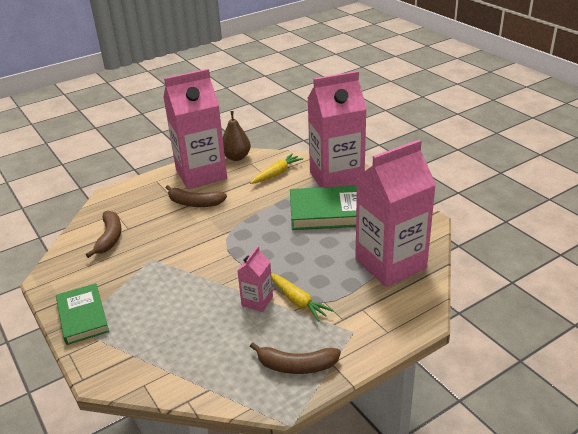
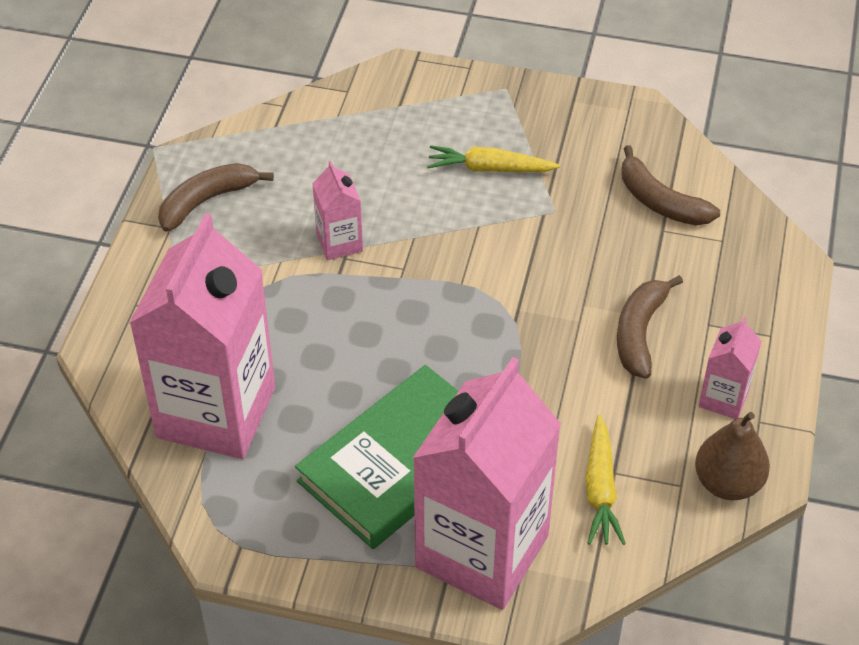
camera: 135 degrees right, 15 degrees up
(82, 316) = (518, 103): green book -> none
(194, 203) = (639, 333): brown banana -> brown banana turned 45 degrees counterclockwise
(201, 174) = (723, 398): pink carton -> pink carton, size x0.44
(298, 301) = (288, 274): yellow carrot -> yellow carrot (489, 169)

